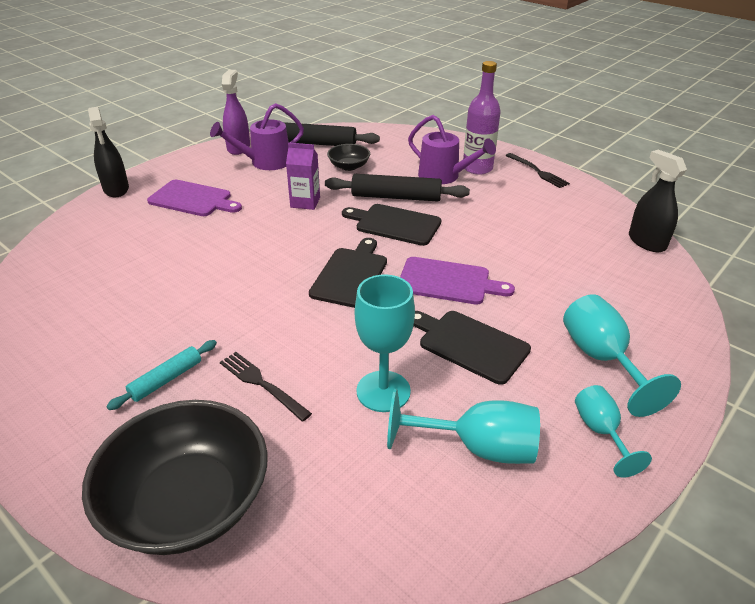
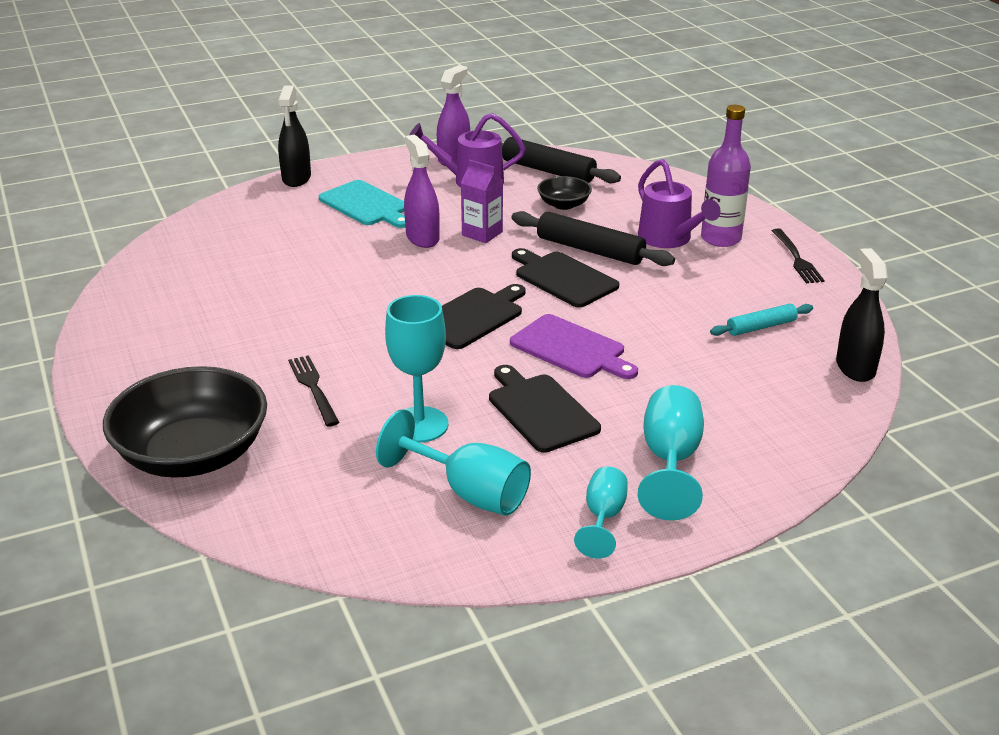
camera: 25 degrees right, 5 degrees down
(166, 379) = (234, 362): turquoise rolling pin -> turquoise rolling pin (761, 327)
(193, 199) = (366, 205): purple cutting board -> turquoise cutting board
(260, 216) = (422, 238): none -> purple spray bottle

